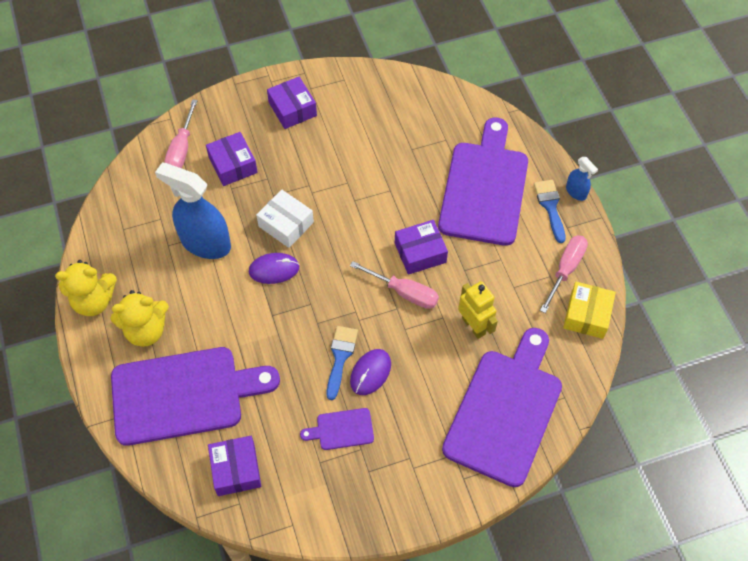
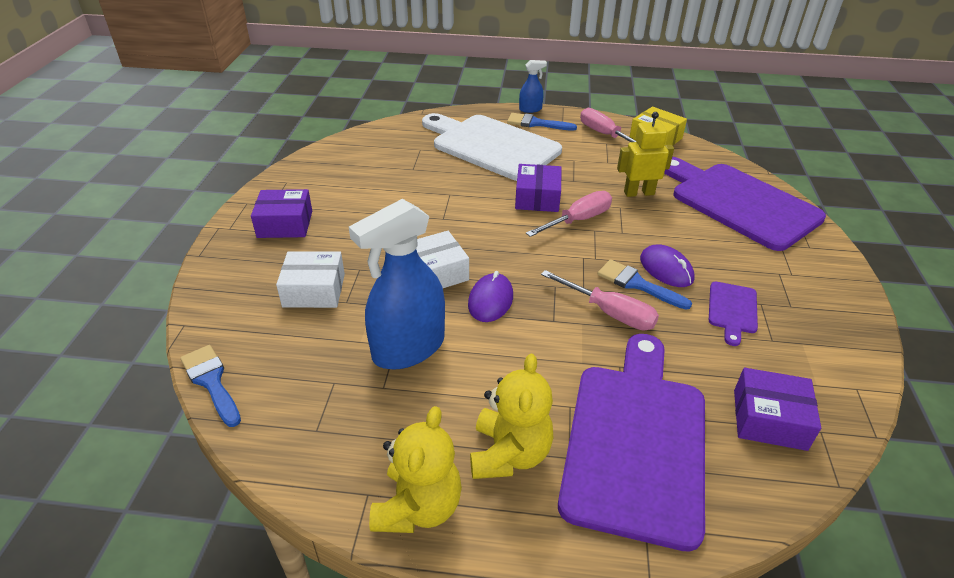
camera: 65 degrees left, 20 degrees down
(134, 160) = (211, 381): none -> blue brush
(181, 149) = (243, 328): pink screwdriver -> pink screwdriver (610, 313)
(233, 165) = (314, 290): purple box -> white box
(484, 188) = (491, 146): purple cutting board -> white cutting board

